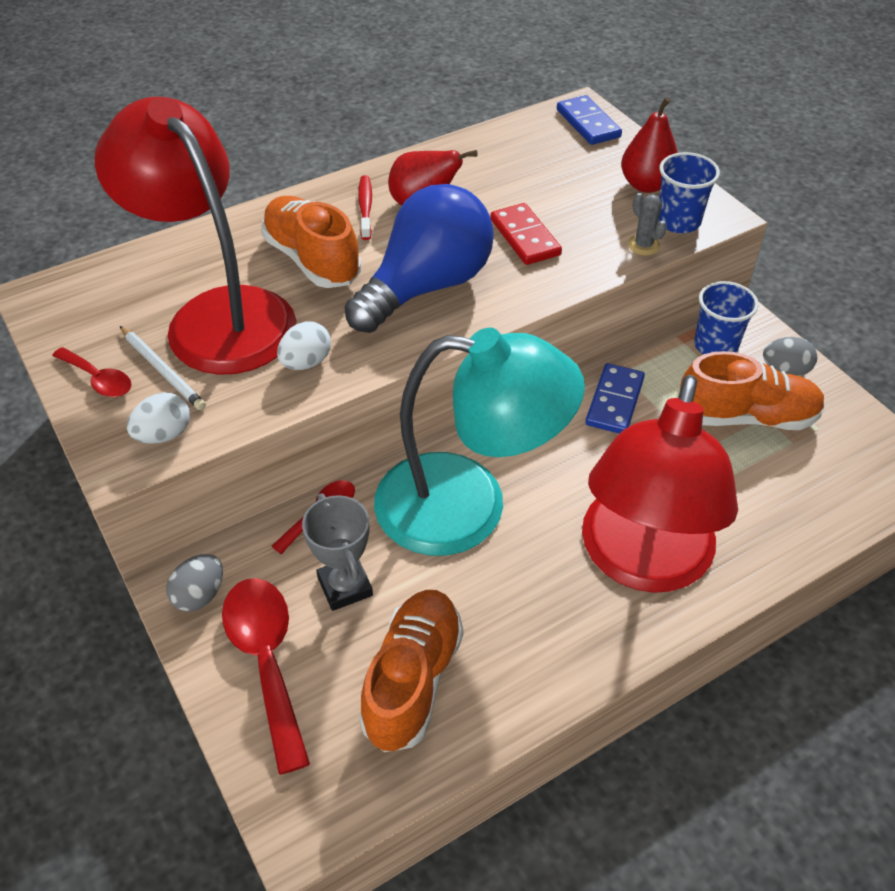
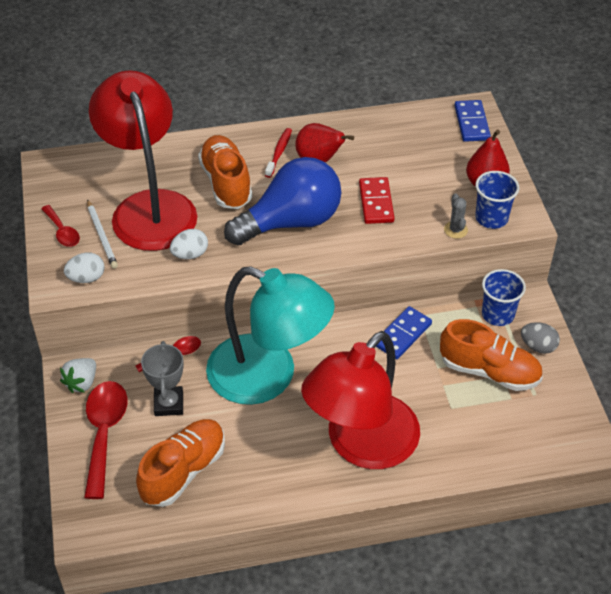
camera: 20 degrees right, 0 degrees up
(200, 595) = (82, 383): grey egg -> white strawberry

